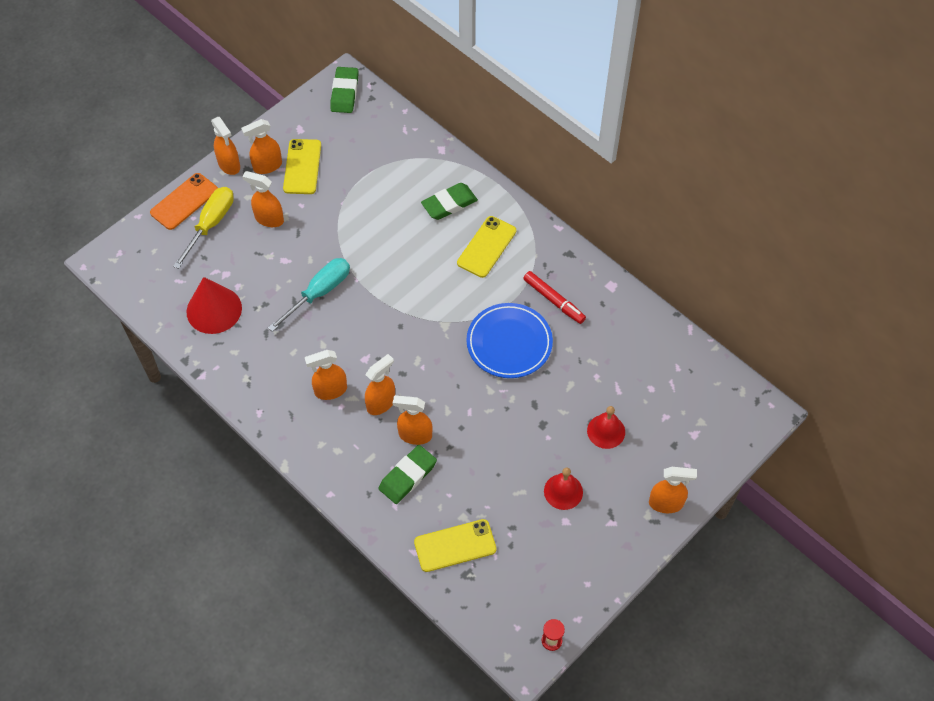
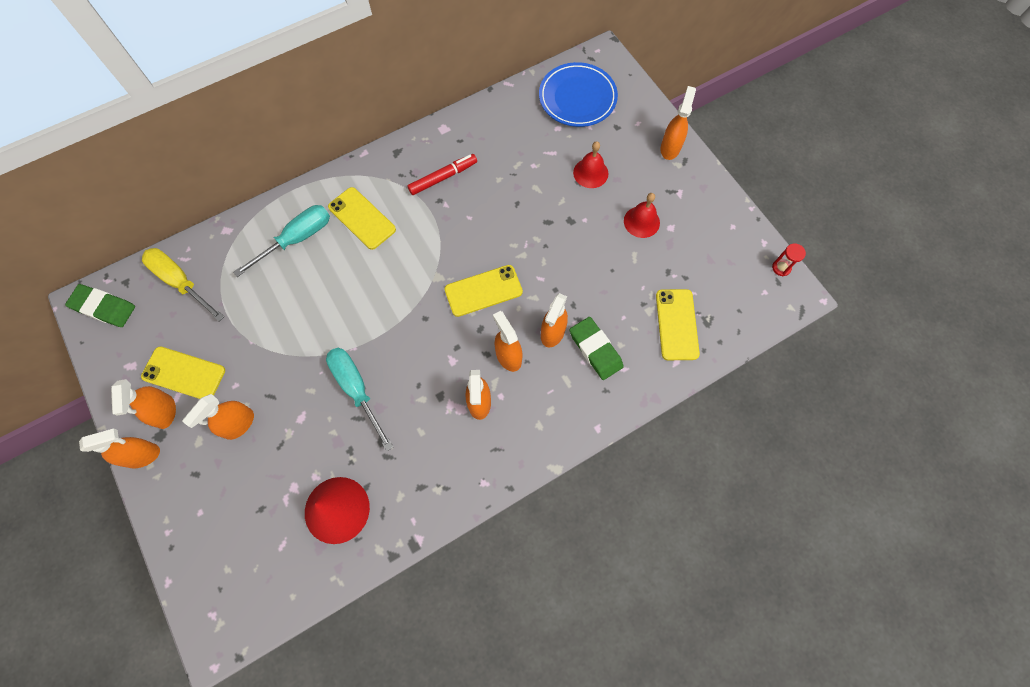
camera: 75 degrees left, 10 degrees up
(184, 201) = (171, 519): orange phone -> none
(211, 224) = (218, 492): yellow screwdriver -> yellow screwdriver (180, 282)
(442, 366) = (483, 290): none -> yellow phone
(449, 204) = (297, 239): green eraser -> turquoise screwdriver
(509, 343) = (476, 226): blue plate -> blue plate (577, 98)

